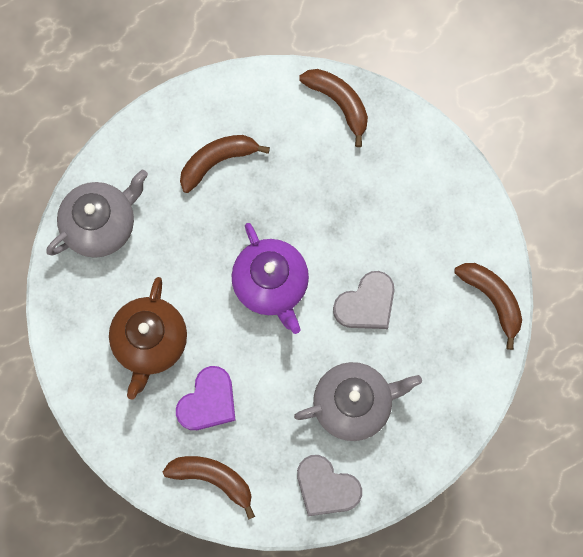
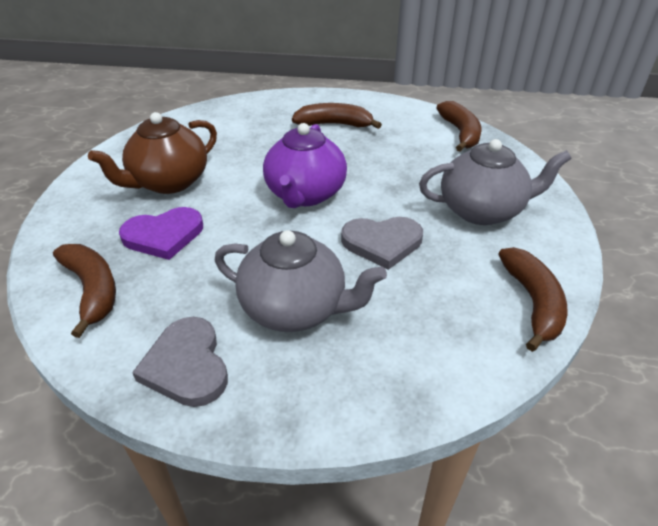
camera: 35 degrees right, 35 degrees down
(101, 225) = (217, 119): grey teapot -> grey teapot (482, 210)

